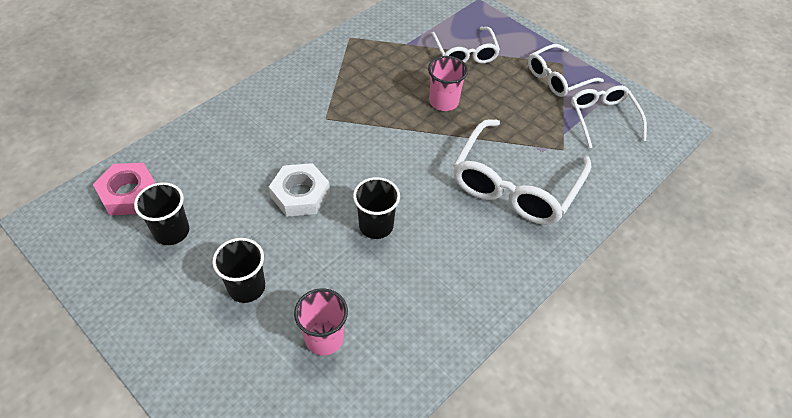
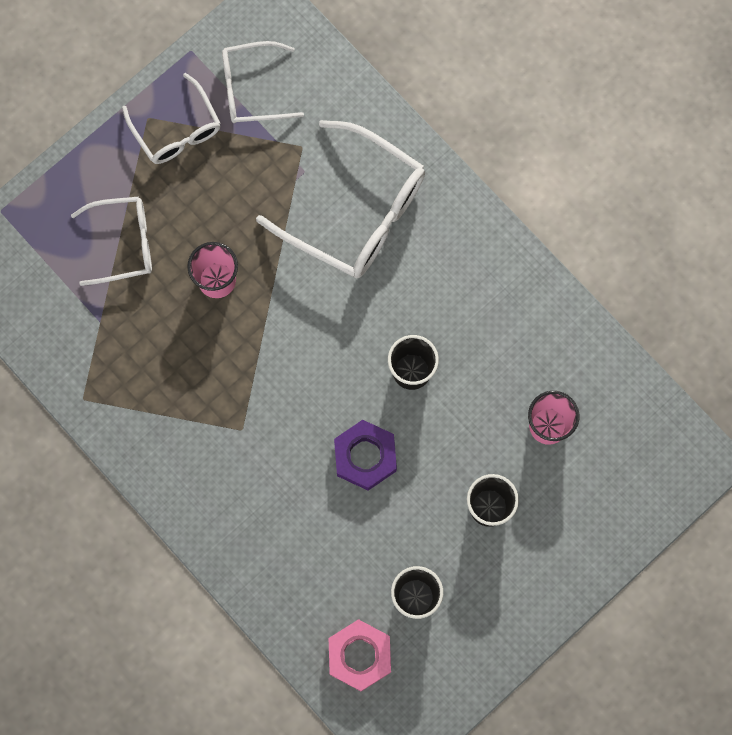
camera: 85 degrees left, 25 degrees up
(300, 194) = (365, 456): white nut -> purple nut

